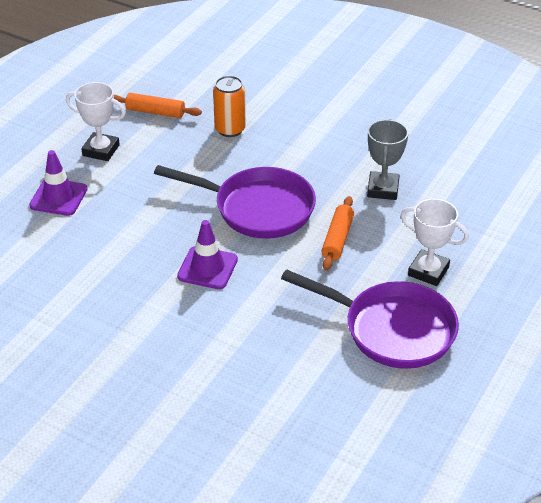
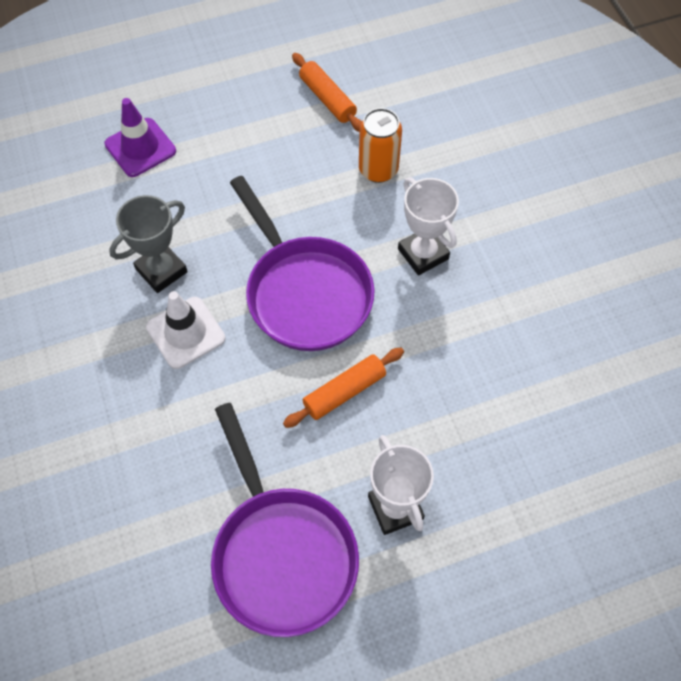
camera: 40 degrees right, 20 degrees up
(101, 150) = (231, 115): white trophy -> white trophy (423, 254)
(207, 268) = (185, 333): purple traffic cone -> white traffic cone
(383, 189) = (458, 360): grey trophy -> grey trophy (161, 270)

